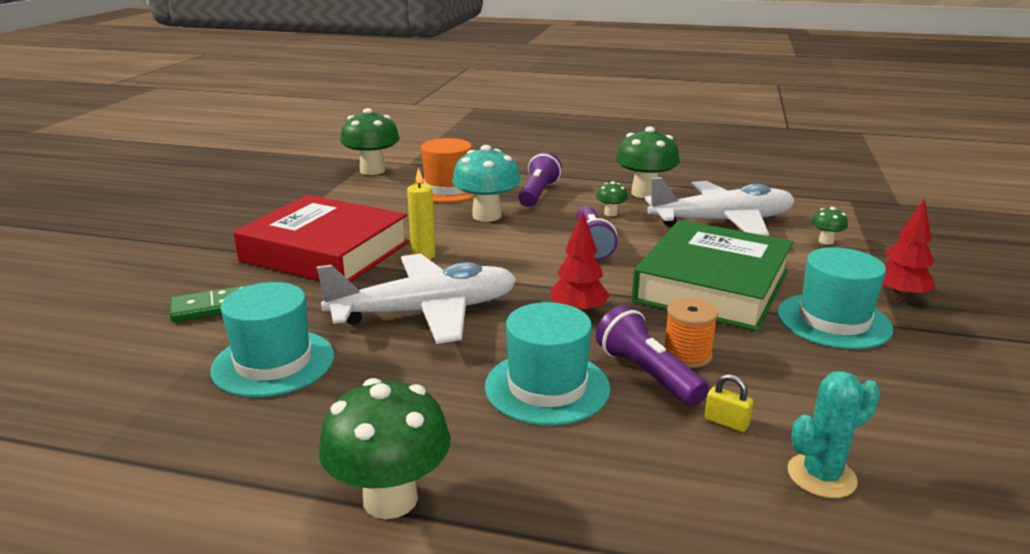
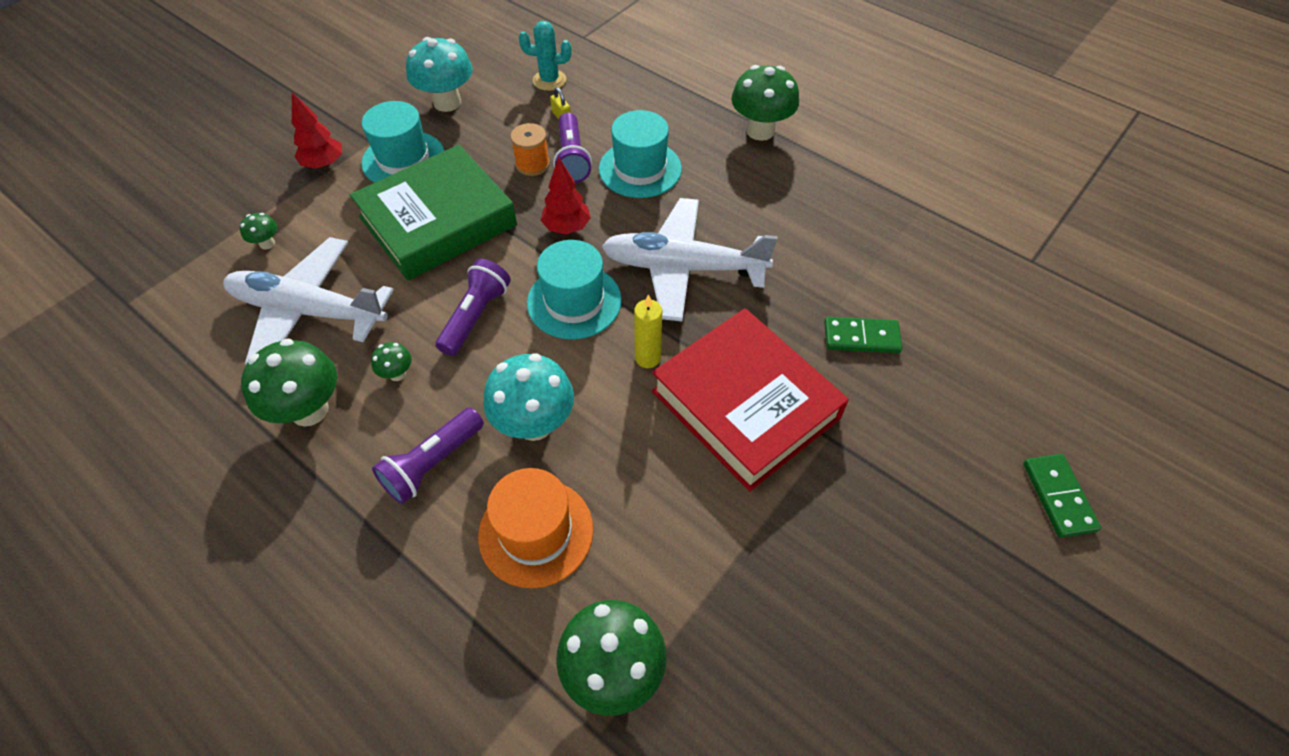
camera: 155 degrees left, 30 degrees up
(48, 263) = (1058, 497): none -> green domino
(273, 363) = (812, 248): turquoise hat -> turquoise hat (574, 301)
(901, 393) = (447, 102): none -> turquoise mushroom

